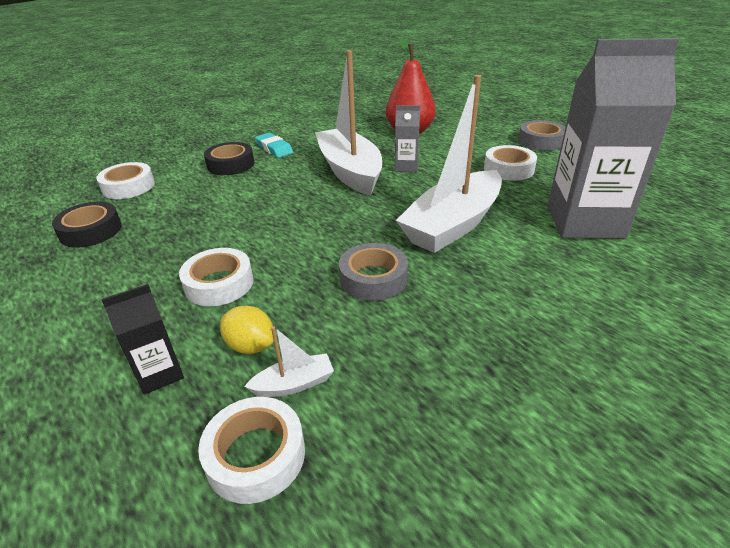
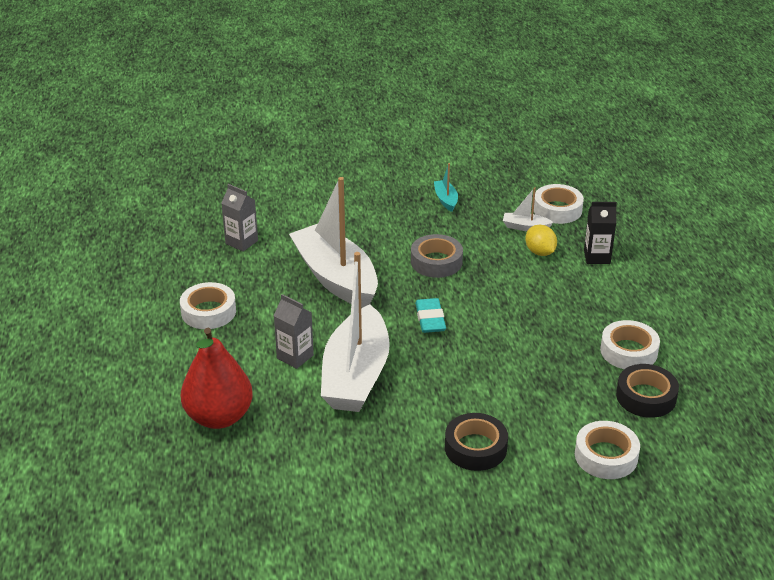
camera: 150 degrees left, 0 degrees up
(219, 283) = (544, 298): white tape -> white tape (628, 351)
(274, 148) = (406, 459): turquoise eraser -> turquoise eraser (430, 319)
(453, 225) = (336, 278): white boat -> white boat turned 105 degrees counterclockwise
(453, 384) = (446, 200): none -> turquoise boat
(541, 141) = (115, 333): grey tape -> none
(584, 222) = (241, 242): grey carton -> grey carton, size x0.45

